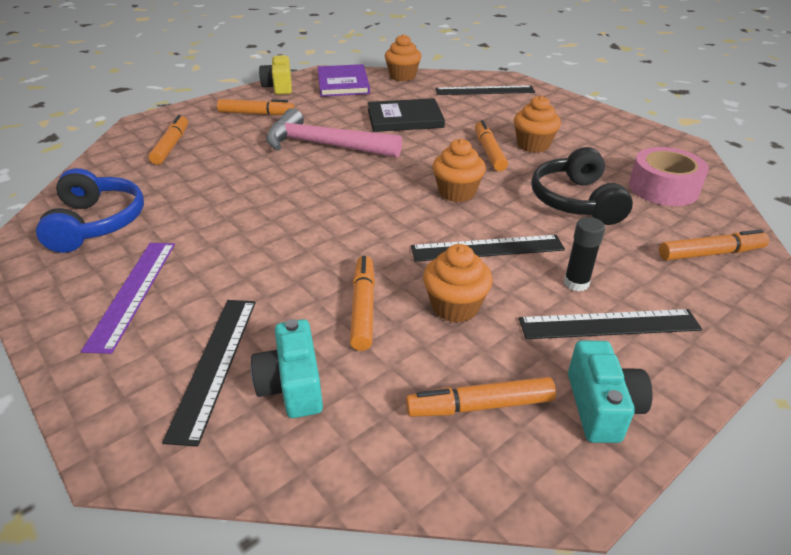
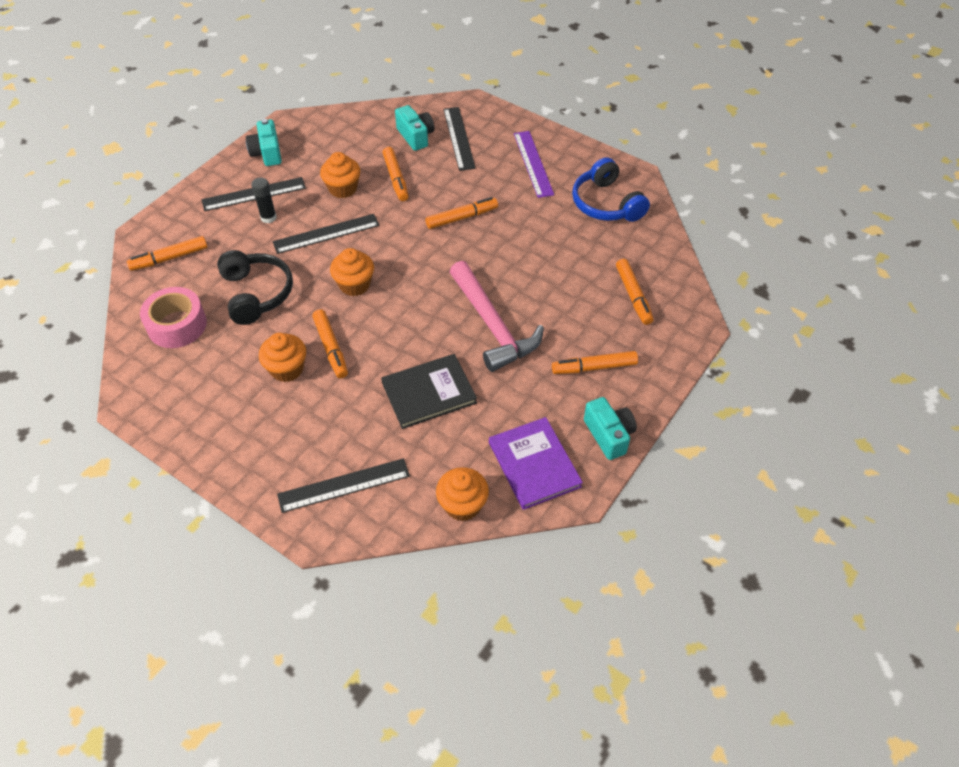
camera: 165 degrees right, 15 degrees up
(279, 87) = (609, 435): yellow camera -> turquoise camera
(324, 145) = (493, 326): pink hammer -> pink hammer turned 60 degrees clockwise
(480, 406) = (324, 143): orange marker -> orange marker (461, 218)

